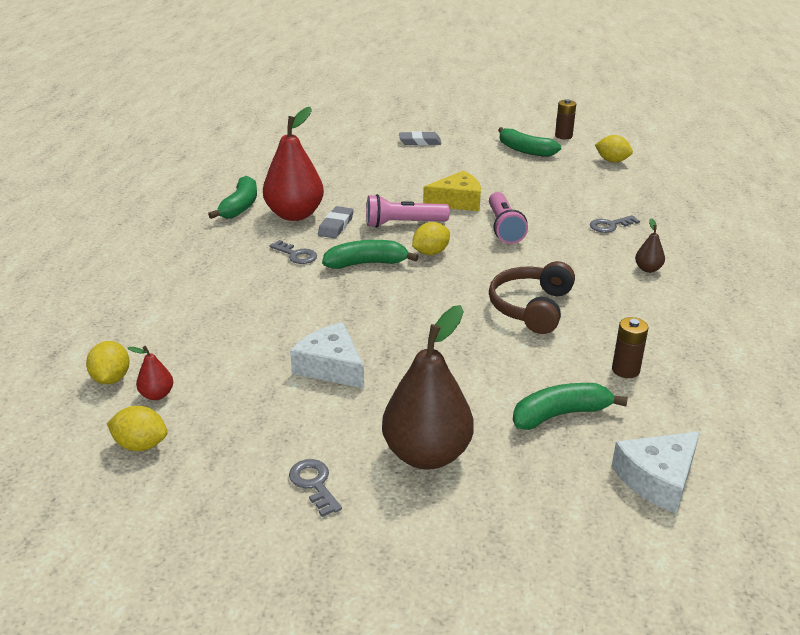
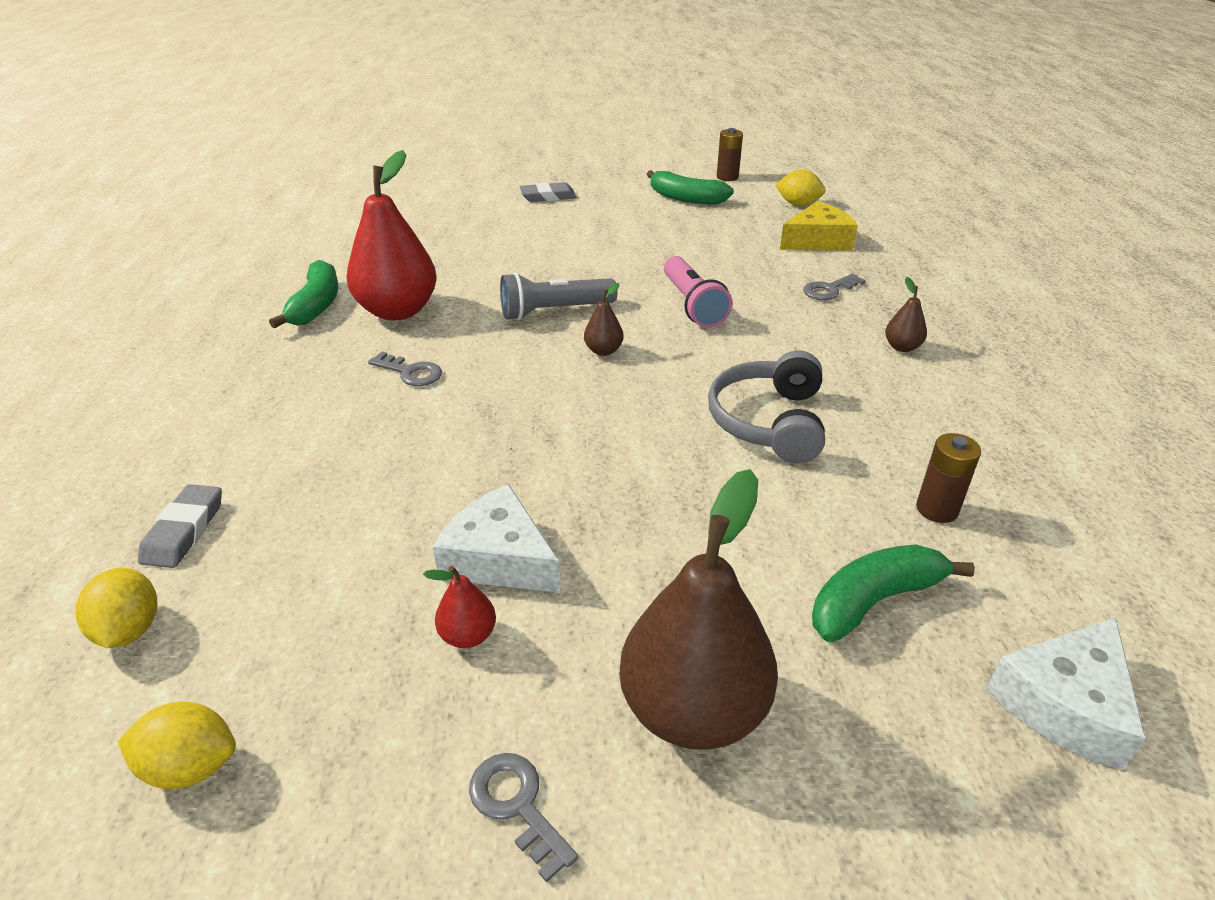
camera: 10 degrees left, 5 degrees up
(157, 395) = (213, 652): red pear -> red pear (468, 635)
(336, 226) = (460, 322): grey eraser -> grey eraser (184, 531)
(367, 263) = (517, 376): green banana -> none
(403, 224) = (554, 311): pink flashlight -> grey flashlight
(430, 253) = (603, 351): yellow lemon -> brown pear
(457, 201) = (619, 273): yellow cheese -> yellow cheese (817, 241)
(531, 307) = (769, 422): brown headphones -> grey headphones

